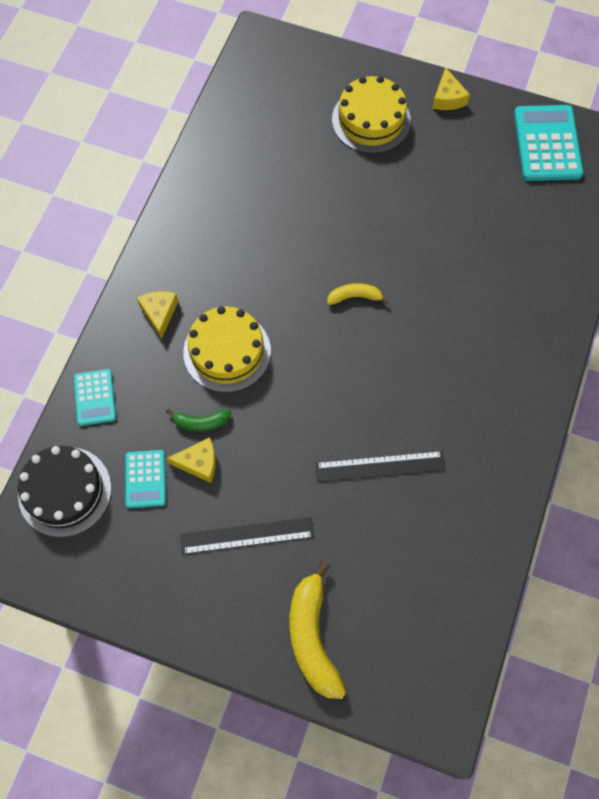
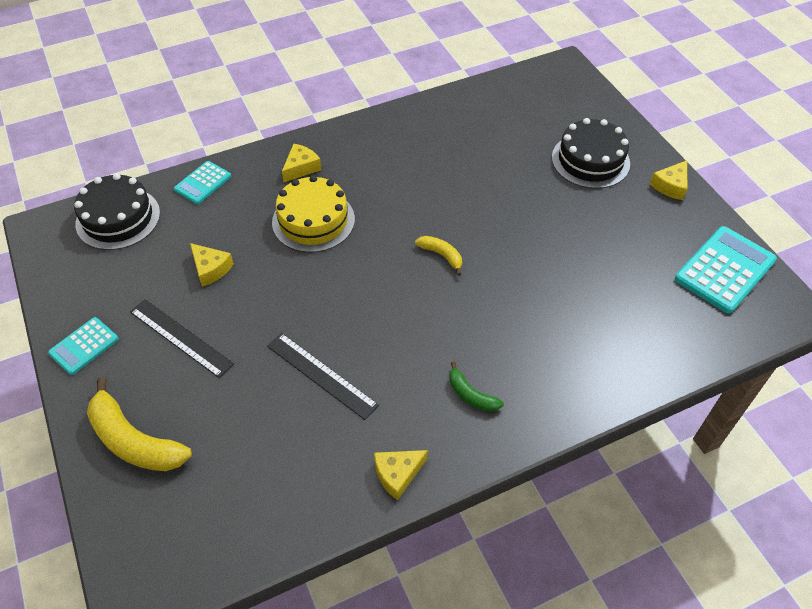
camera: 45 degrees right, 15 degrees down
(145, 479) = (169, 250): turquoise calculator -> turquoise calculator (84, 346)
(201, 422) = (243, 247): green banana -> green banana (471, 395)
(312, 637) = (134, 440): yellow banana -> yellow banana turned 90 degrees counterclockwise
(371, 120) = (590, 160): yellow cake -> black cake
(506, 486) = (397, 474): none -> yellow cheese

